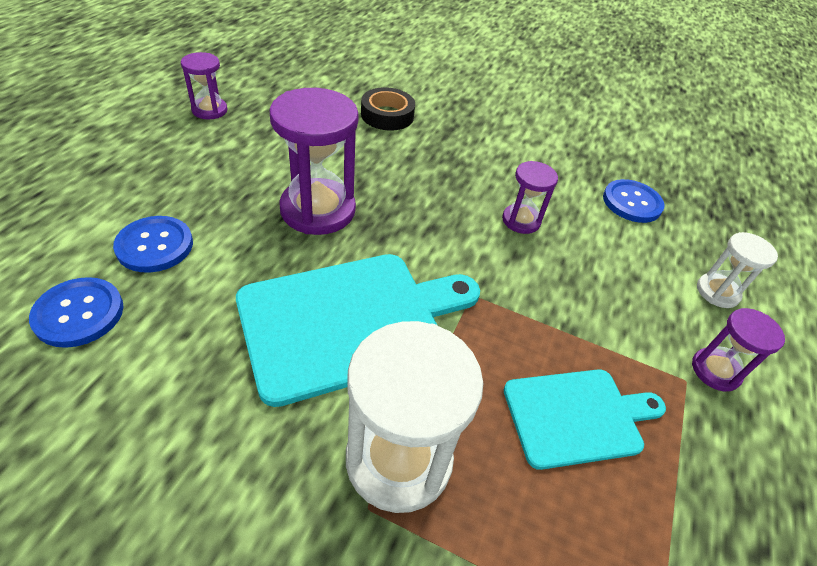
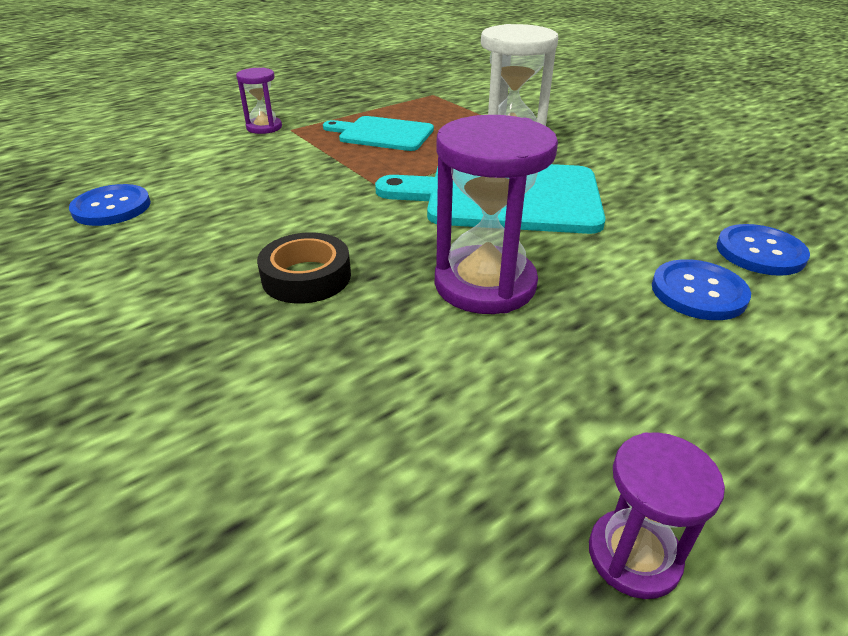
camera: 145 degrees left, 10 degrees down
(387, 115) = (243, 420): black tape -> black tape (306, 277)
(521, 220) = (259, 221): purple hourglass -> none
(717, 292) = (180, 148): white hourglass -> none

